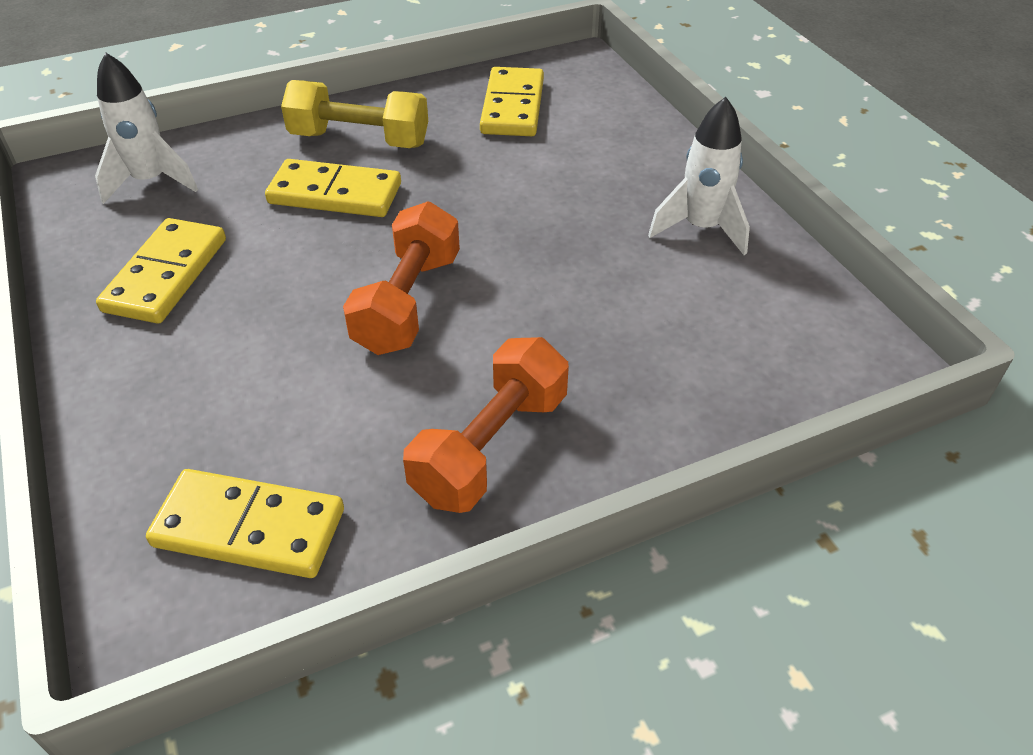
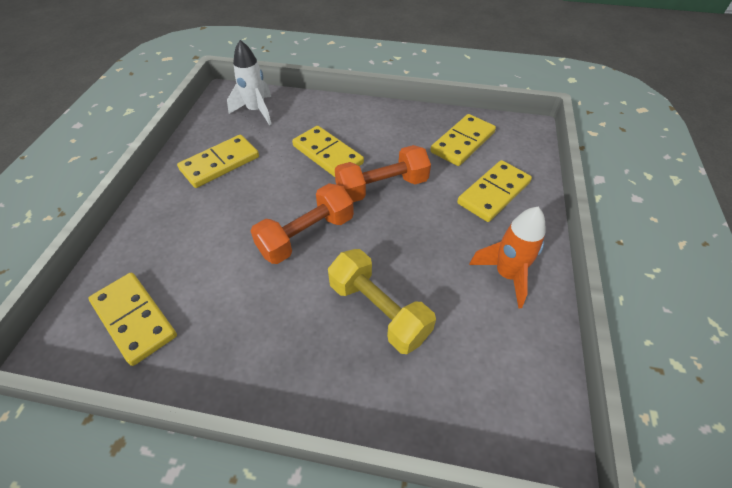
camera: 35 degrees right, 5 degrees up
(359, 140) = (366, 128): yellow dumbbell -> yellow dumbbell (378, 311)
(490, 447) = (270, 346): orange dumbbell -> orange dumbbell (382, 187)
(605, 149) = (493, 193): none -> yellow domino
(701, 228) = (506, 275): white rocket -> orange rocket

